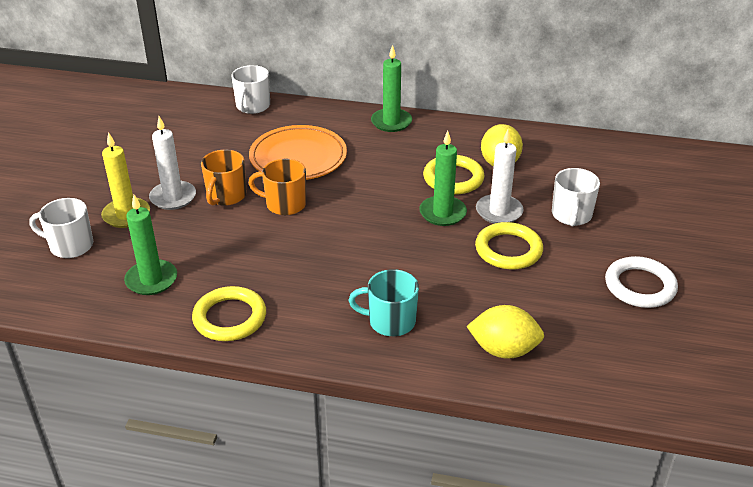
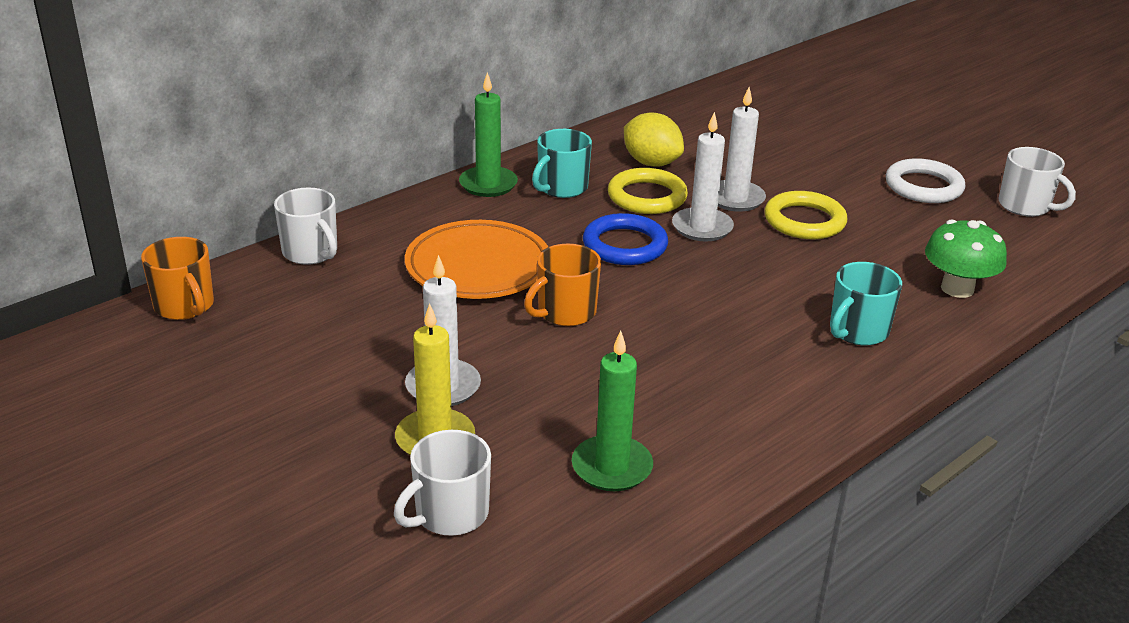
camera: 55 degrees left, 5 degrees down
(226, 196) = (493, 346): orange mug -> orange mug (185, 306)
(230, 318) = (752, 433): yellow ring -> none
(383, 194) = (625, 245): none -> blue ring
(421, 146) = (561, 188): none -> turquoise mug
(442, 213) = (702, 227): green candle -> white candle
(503, 350) = (957, 288): yellow lemon -> green mushroom
(571, 215) = (784, 169): white mug -> white mug (1025, 206)

